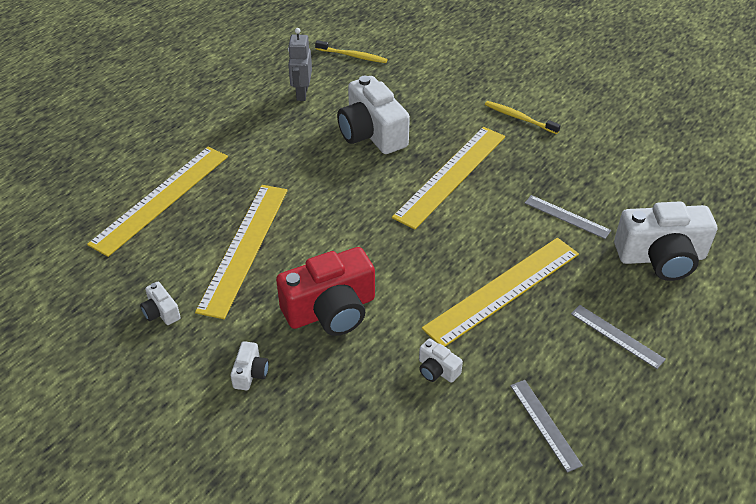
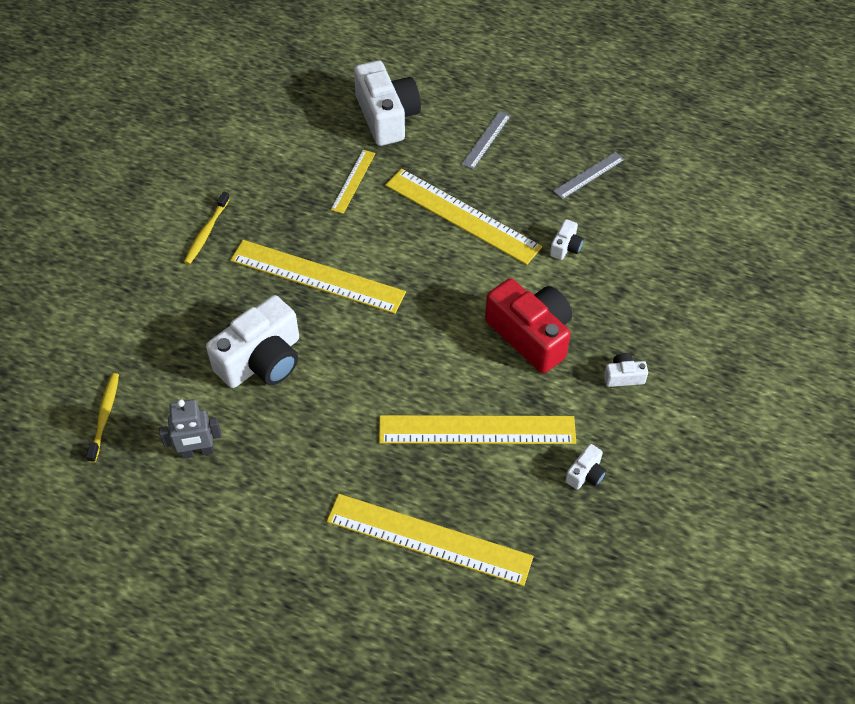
camera: 105 degrees left, 10 degrees up
(567, 217) = (353, 181): grey ruler -> yellow ruler

